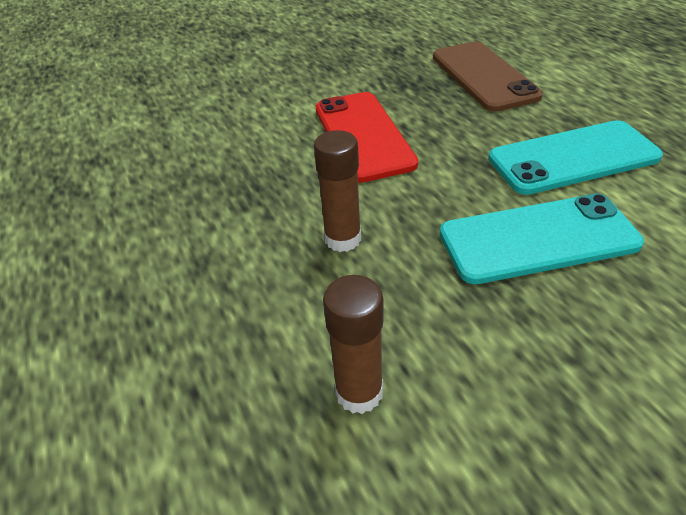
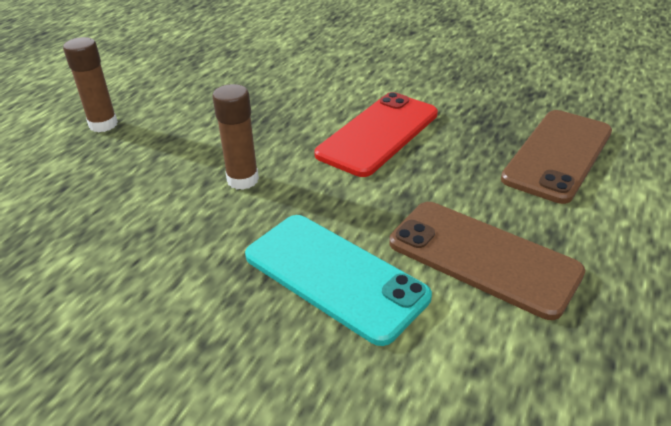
camera: 50 degrees right, 5 degrees down
(359, 392) = (101, 250): brown glue stick -> brown glue stick (103, 124)
(573, 158) = (483, 258): turquoise phone -> brown phone

